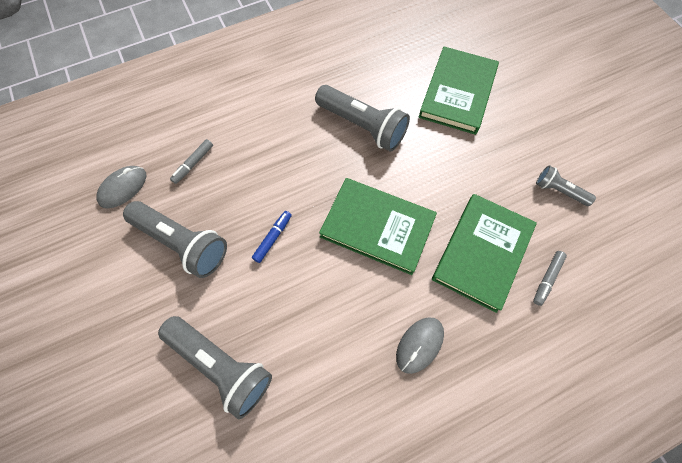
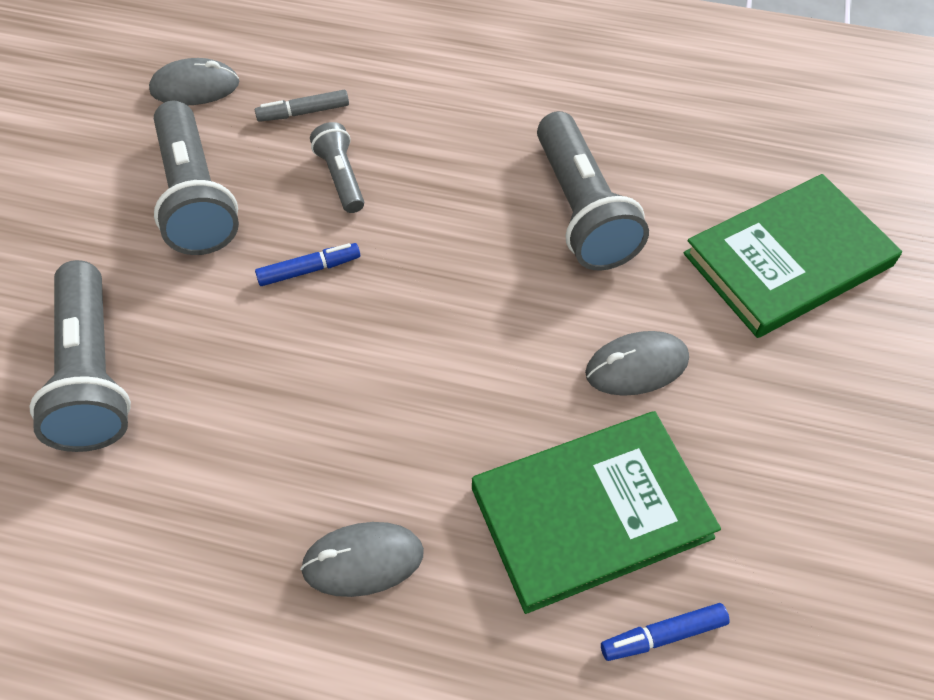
camera: 40 degrees right, 10 degrees down
(377, 227) = (464, 358): green book -> none
(444, 179) = (636, 366): none -> grey mouse
(547, 279) = (662, 635): grey marker -> blue marker
(559, 191) = (825, 522): grey flashlight -> grey flashlight (341, 177)

